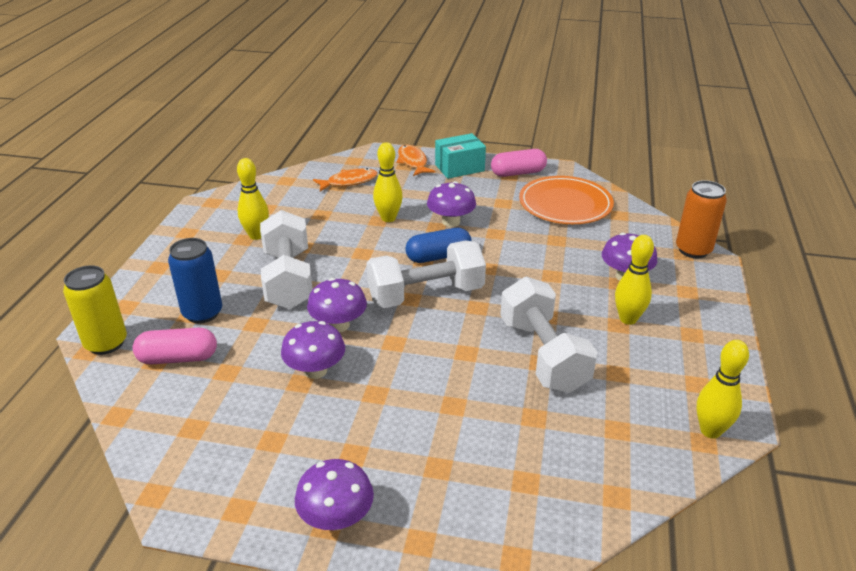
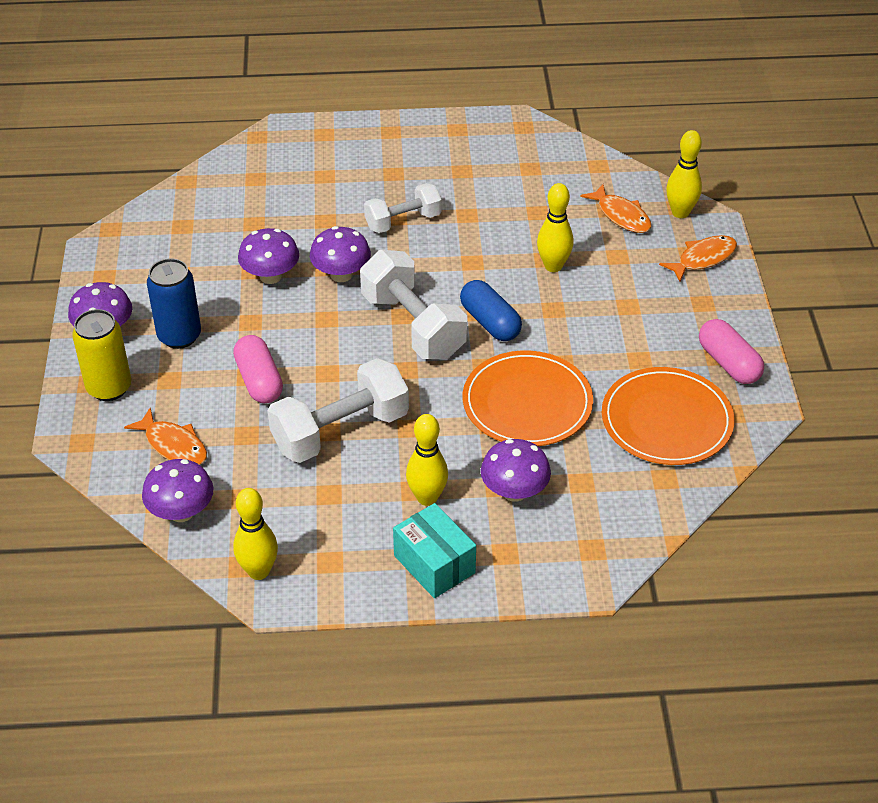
camera: 75 degrees right, 10 degrees up
(106, 343) = (270, 142): yellow can -> yellow can (109, 388)
(178, 358) = (263, 189): pink capsule -> pink capsule (259, 381)
(202, 313) = (329, 183): blue can -> blue can (179, 336)
(256, 235) = (472, 177): yellow bowling pin -> yellow bowling pin (680, 212)
(288, 279) = (403, 221): white dumbbell -> white dumbbell, size x0.63
(451, 222) = (570, 319): purple mushroom -> purple mushroom (181, 512)
(459, 168) = (711, 304): turquoise box -> turquoise box (434, 564)
(533, 255) = (527, 403): none -> orange plate
(537, 474) = (173, 445): none -> orange fish
(693, 250) = (606, 559): orange can -> none

